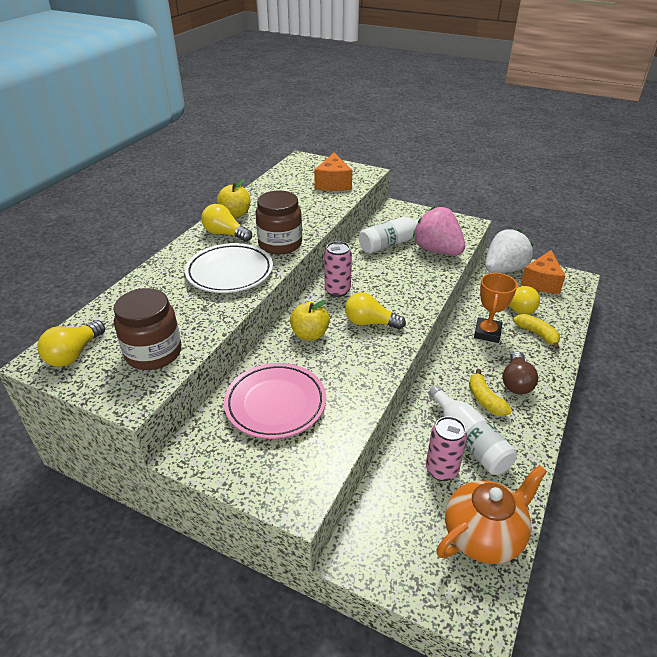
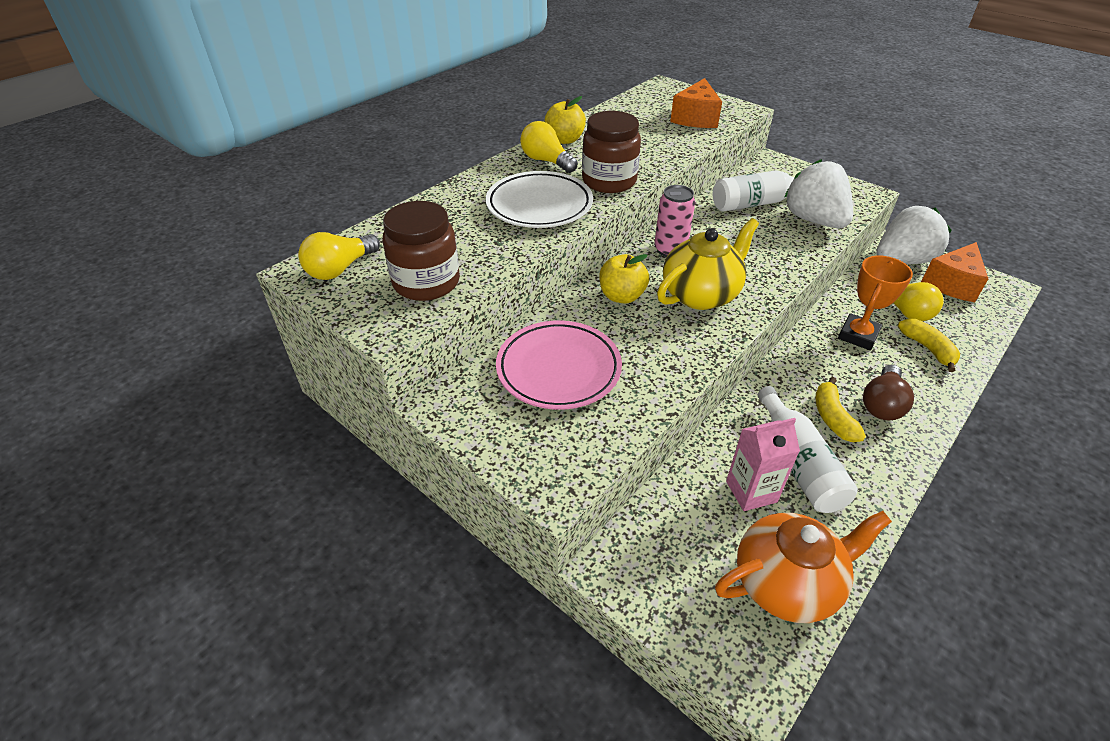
camera: 15 degrees right, 5 degrees up
(370, 323) = (701, 294): yellow light bulb -> yellow teapot
(437, 251) = (814, 220): pink strawberry -> white strawberry
(441, 470) = (751, 491): pink can -> pink carton

